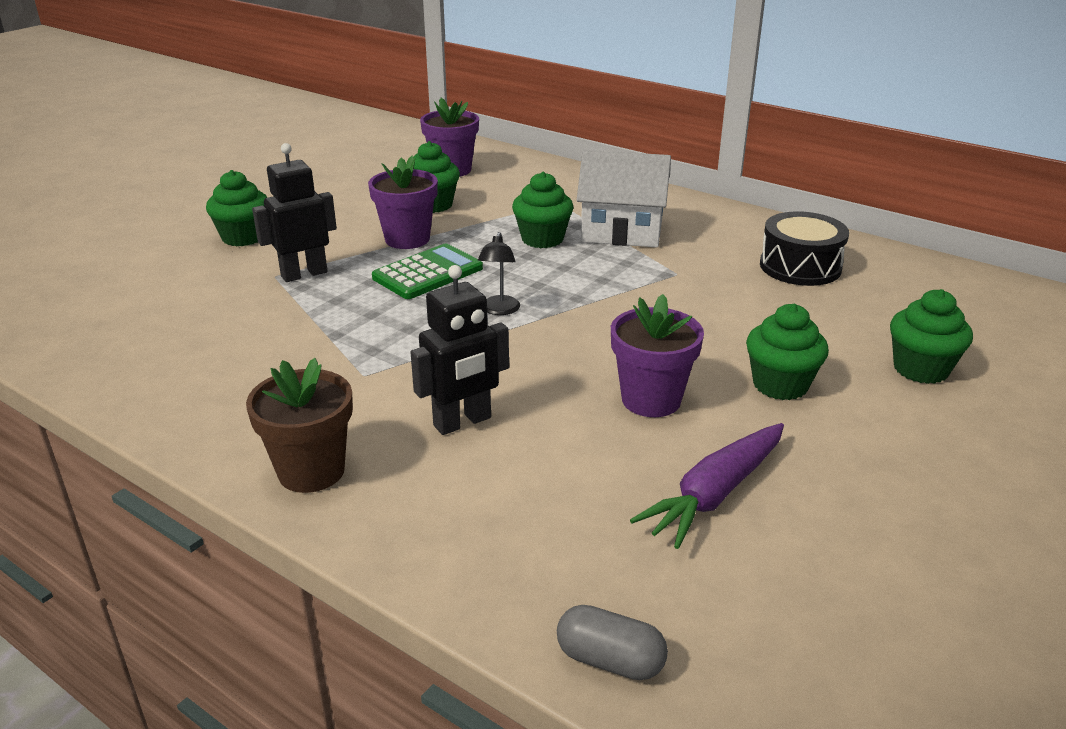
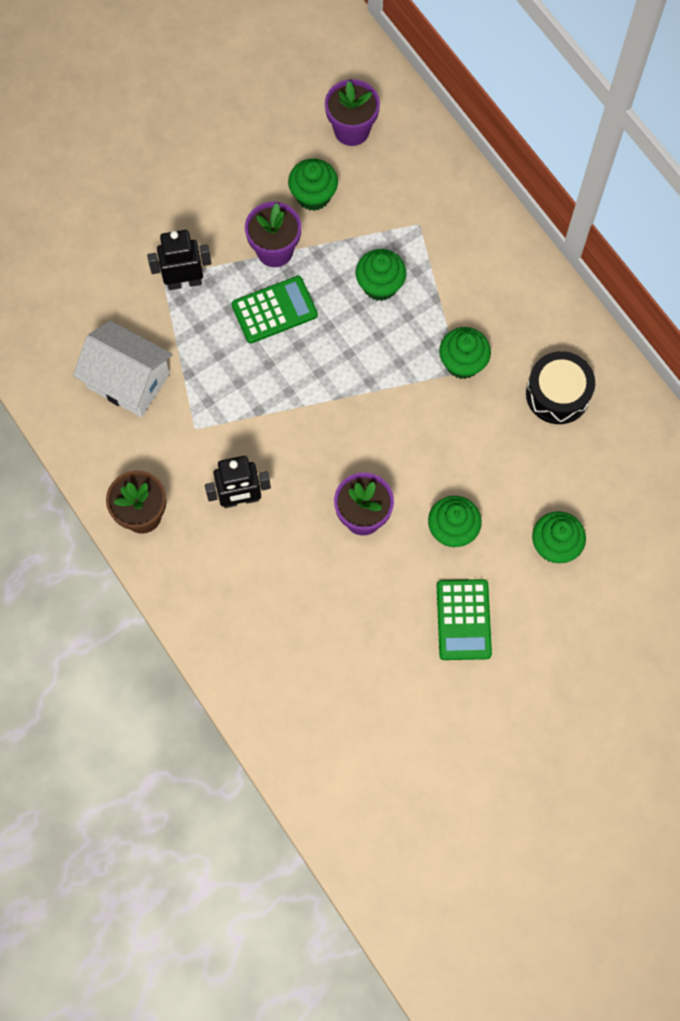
camera: 20 degrees right, 40 degrees up
(243, 237) = (150, 206): green cupcake -> green cupcake (462, 363)
(499, 310) = (308, 380): black lamp -> none
(610, 660) = (248, 700): grey capsule -> none
(622, 231) = (448, 293): white house -> white house (128, 380)
(715, 494) = (356, 612): purple carrot -> none
(877, 463) = (463, 620): none -> green calculator

